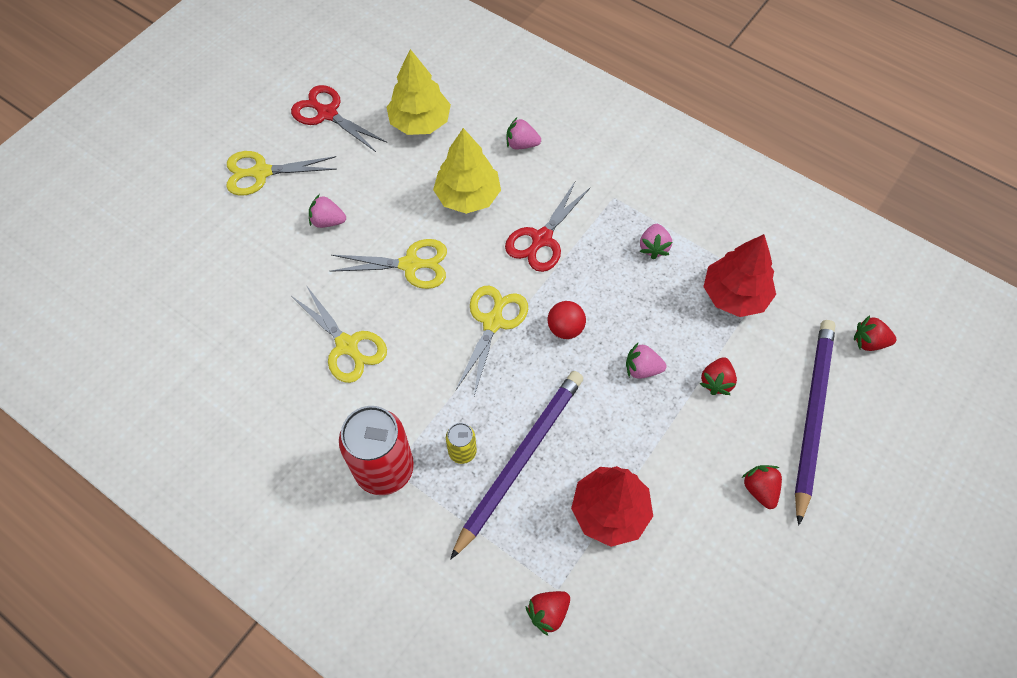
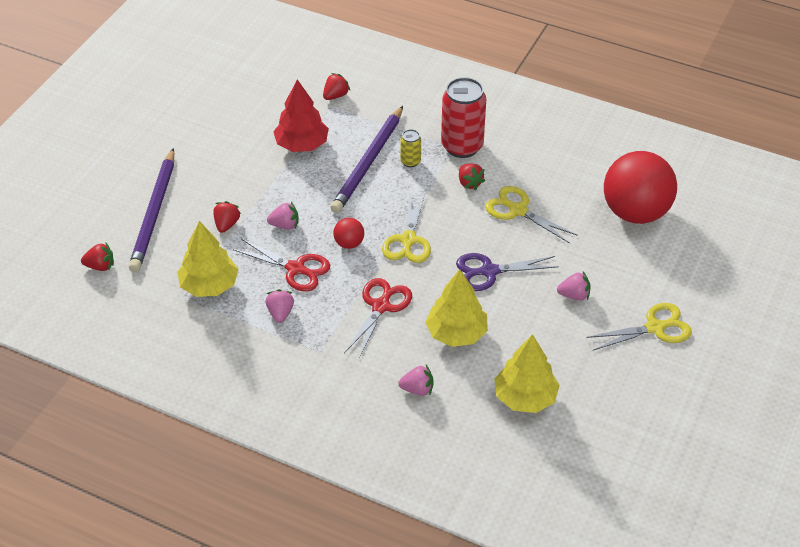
camera: 170 degrees right, 15 degrees down
(206, 320) = (635, 212): none -> red ball
(327, 114) = (621, 393): red scissors -> red scissors (295, 269)
(410, 265) = (489, 271): yellow scissors -> purple scissors
(735, 295) = (209, 285): red tree -> yellow tree
(759, 489) = (197, 168): red strawberry -> red strawberry (469, 183)

